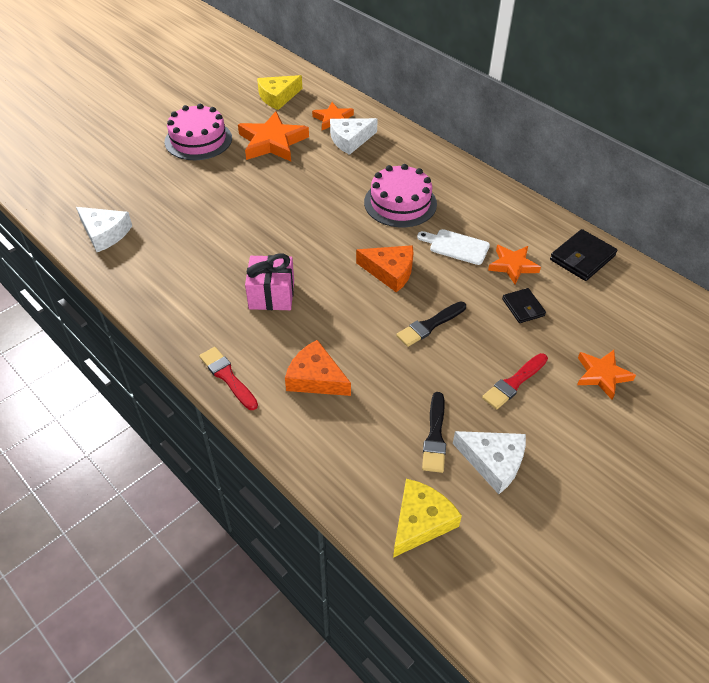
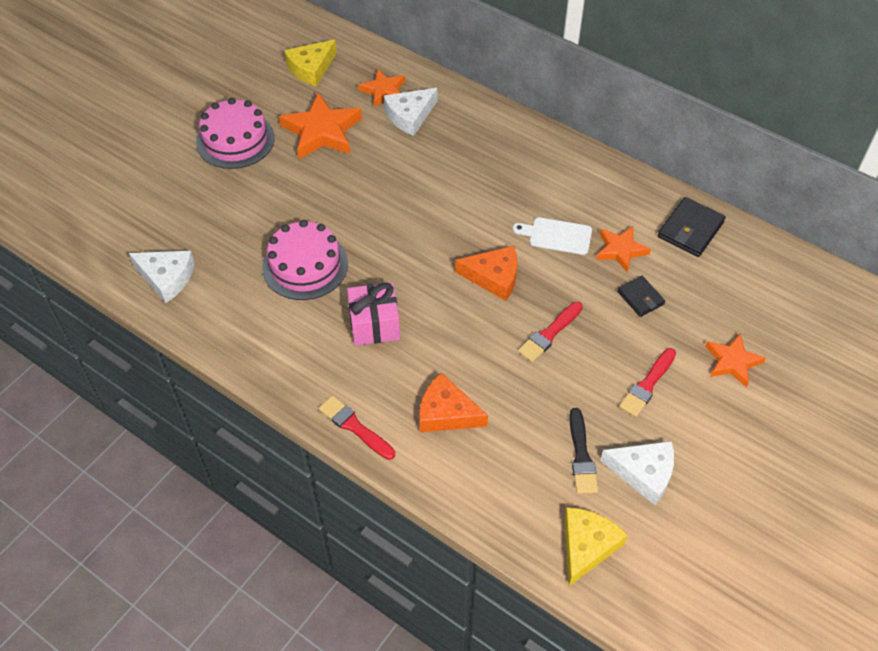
camera: 10 degrees left, 5 degrees up
(400, 203) = (485, 190): pink cake -> pink cake (305, 265)
(429, 325) = (549, 334): black brush -> red brush

